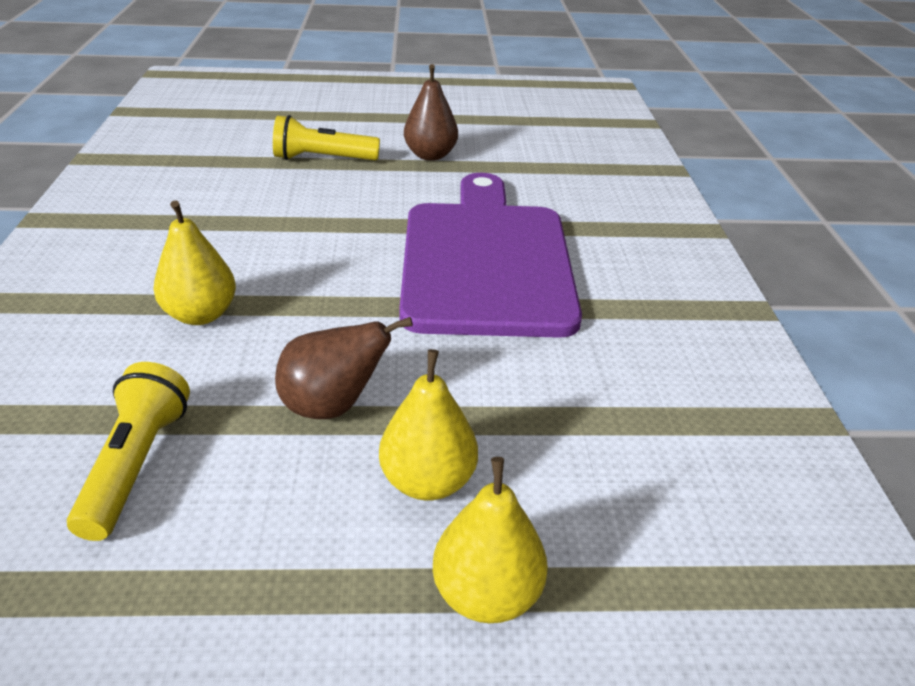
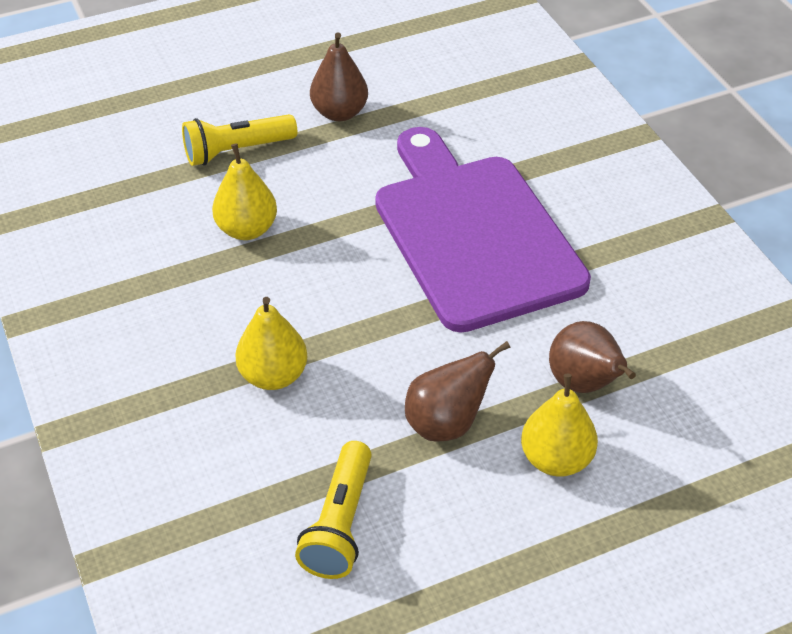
camera: 20 degrees left, 10 degrees up
(136, 465) = (339, 523): yellow flashlight -> yellow flashlight turned 150 degrees counterclockwise
(486, 594) = (642, 524): yellow pear -> yellow pear (247, 229)
(514, 416) = (584, 384): none -> brown pear

